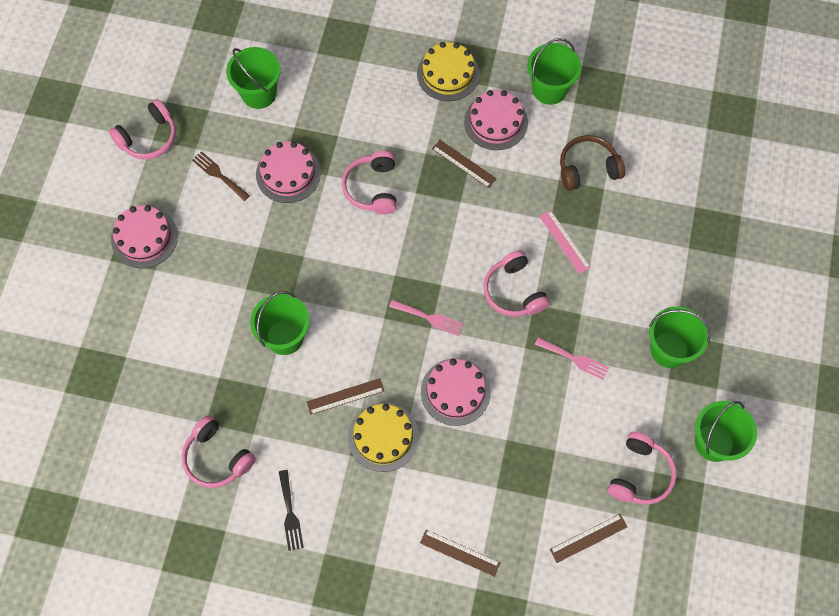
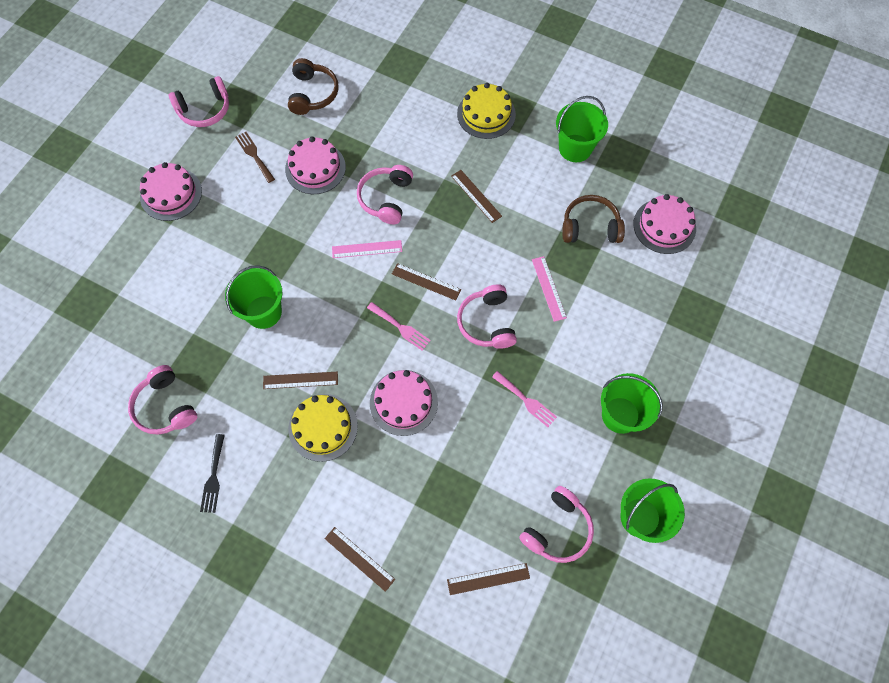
camera: 15 degrees right, 0 degrees up
(259, 93) = (312, 94): green bucket -> brown headphones
(369, 246) = (367, 249): none -> pink ruler
(440, 265) = (426, 281): none -> brown ruler
(496, 122) = (517, 166): pink cake -> pink cake (664, 226)

